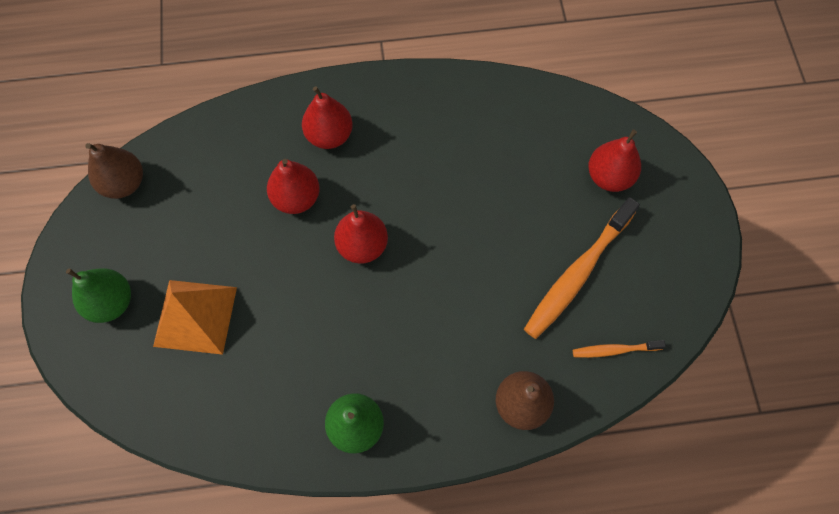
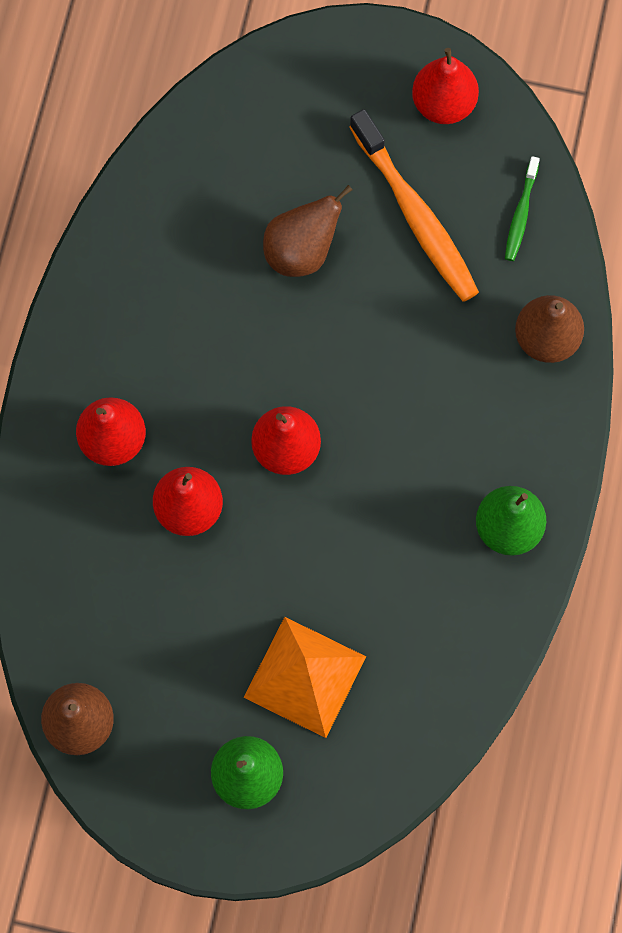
camera: 70 degrees left, 5 degrees up
(514, 206) = (301, 251): none -> brown pear
(609, 177) = (305, 127): red pear -> red pear (443, 104)
(615, 350) = (521, 213): orange toothbrush -> green toothbrush

